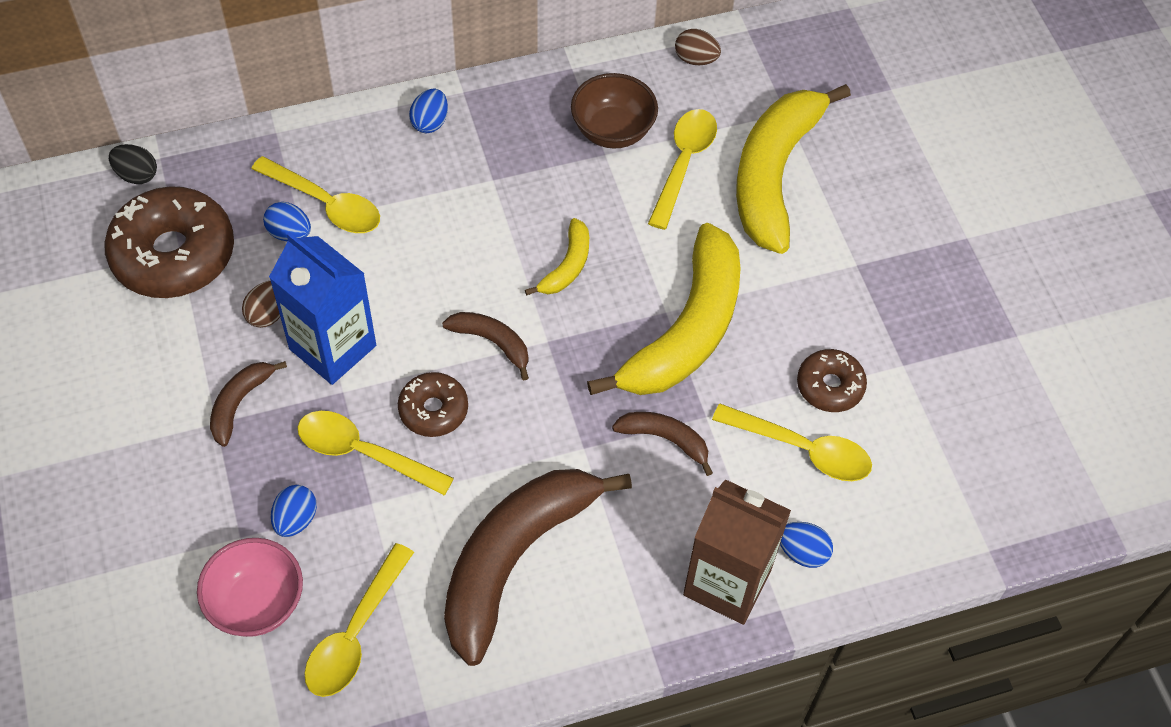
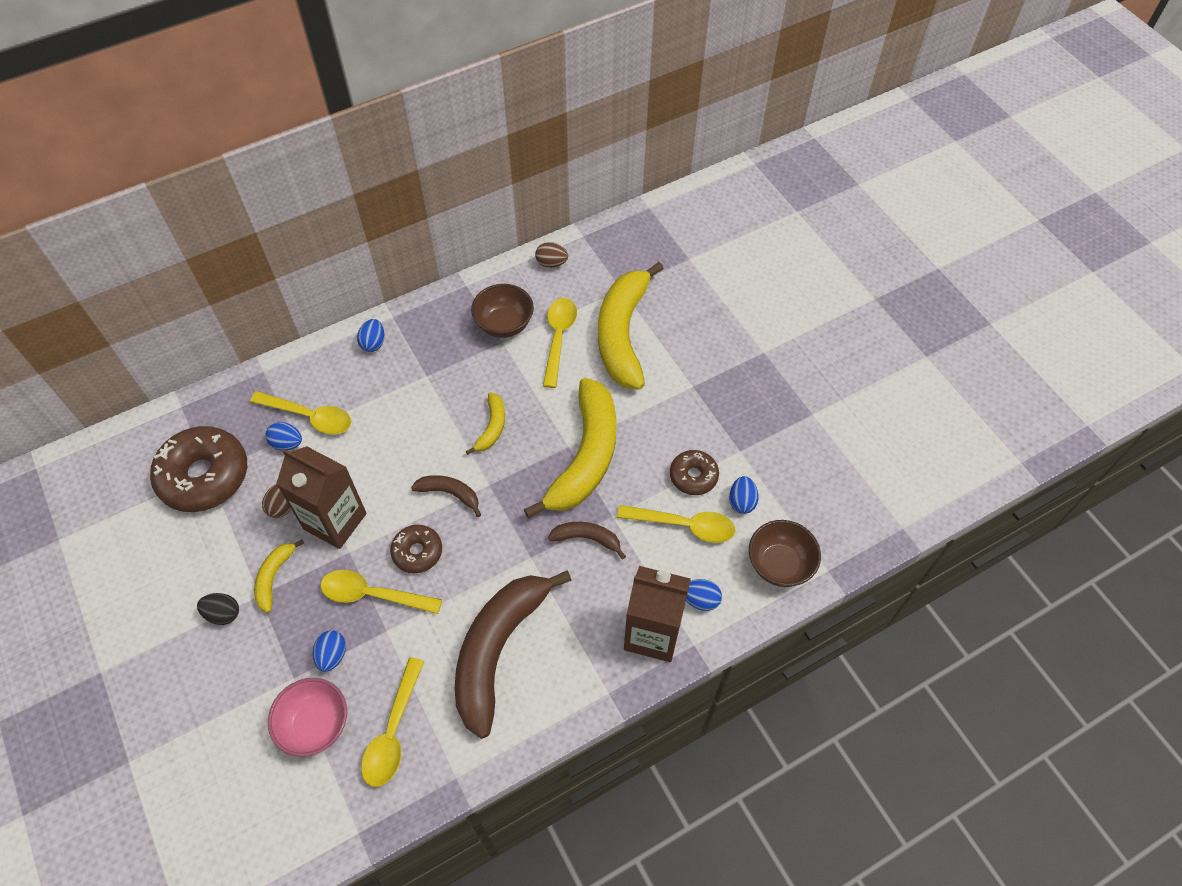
camera: 10 degrees left, 0 degrees up
(137, 175) = (166, 423): black egg -> black egg (223, 614)
(240, 403) = (274, 577): brown banana -> yellow banana
(332, 347) = (335, 521): blue carton -> brown carton
(889, 434) = (741, 501): none -> blue egg
(923, 528) = (779, 564): none -> brown bowl

